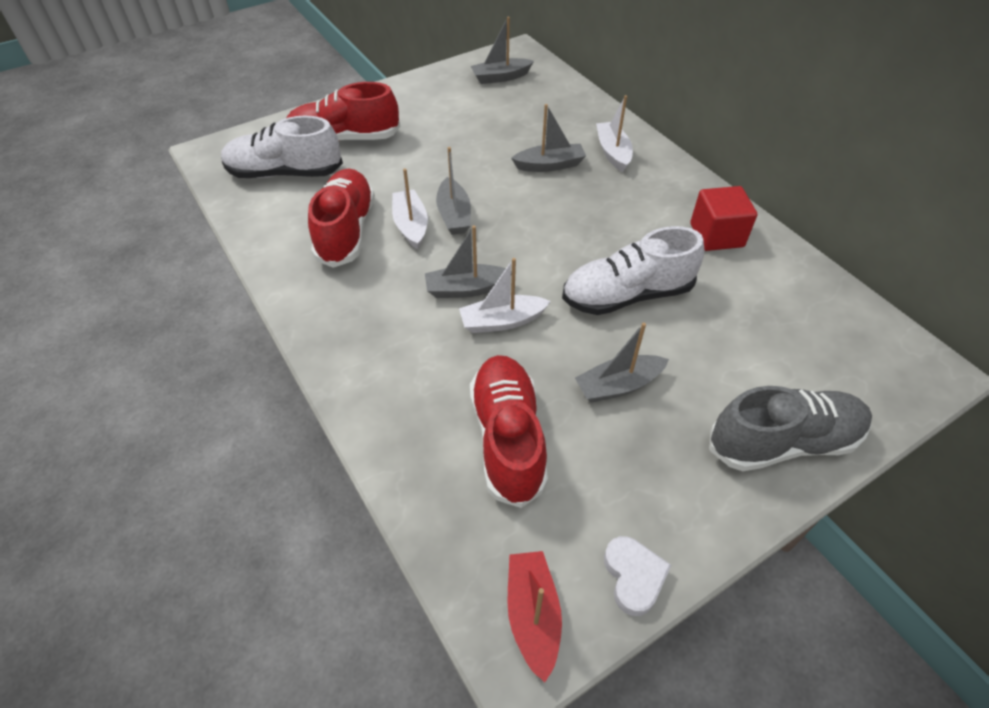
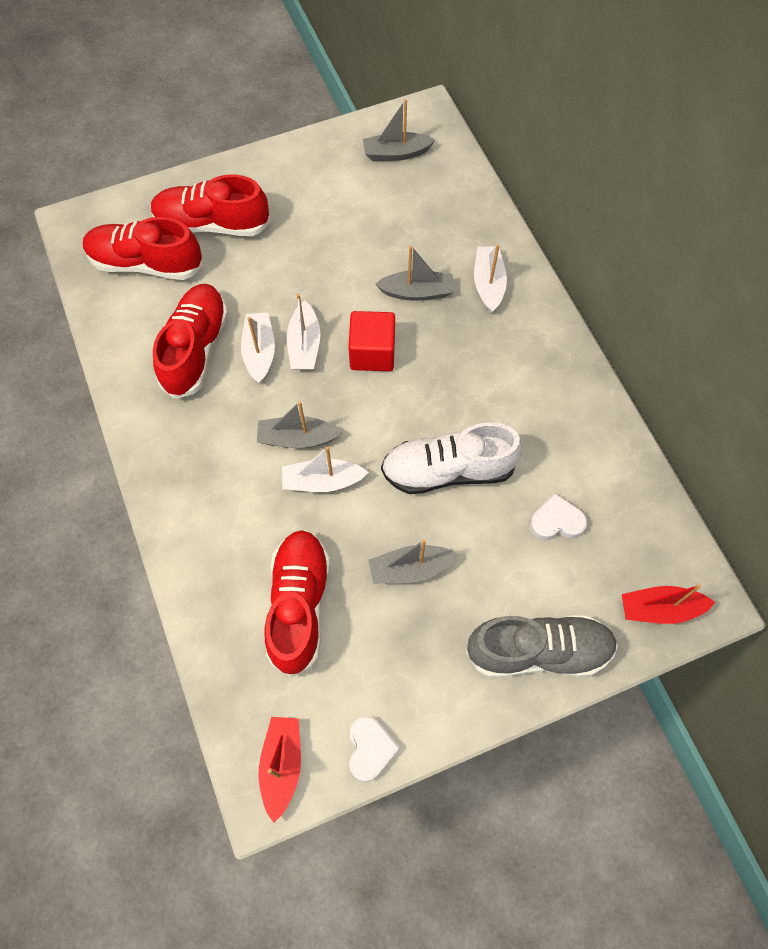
camera: 10 degrees right, 15 degrees up
(285, 173) = (146, 263): white shoe -> red shoe
(454, 215) = (304, 345): grey boat -> white boat
(716, 235) = (560, 411): red cube -> red cube (372, 353)
(750, 323) = (556, 521): none -> white heart
(888, 383) = (660, 609): none -> red boat

